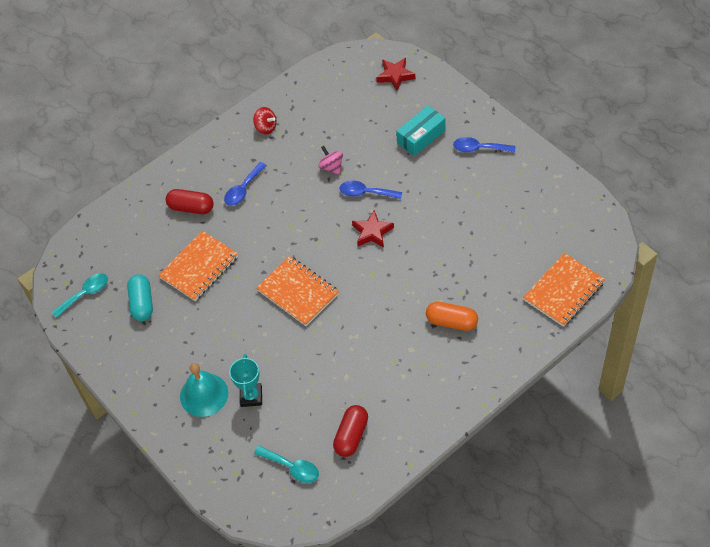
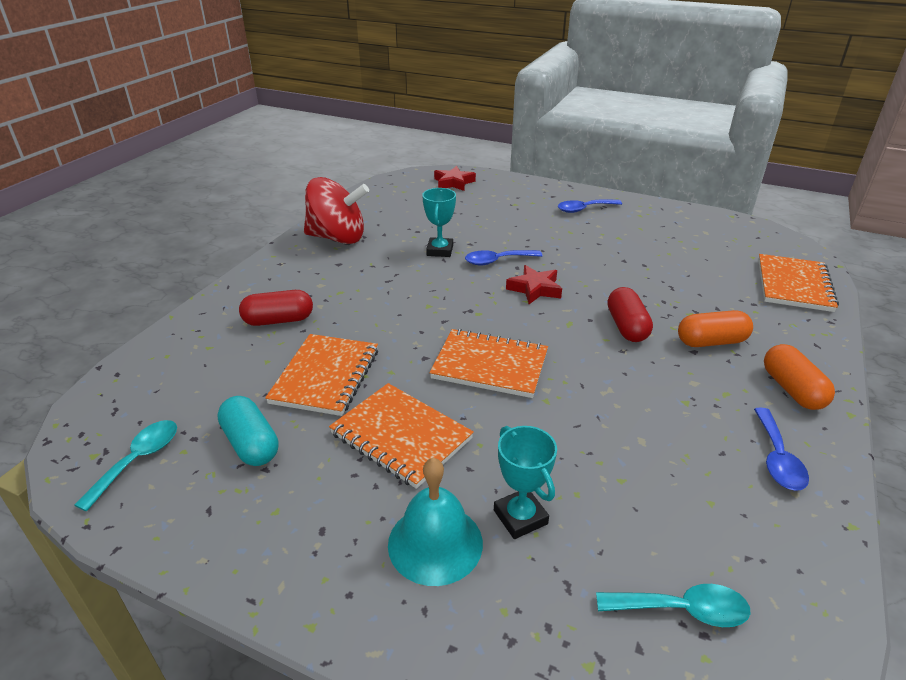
camera: 30 degrees left, 20 degrees down
(219, 326) = (400, 436): none -> orange notebook
(243, 189) = (342, 289): blue spoon -> blue spoon (777, 458)
(266, 127) = (337, 238): red spinning top -> red spinning top, size x2.15
(331, 167) = (440, 250): pink spinning top -> turquoise trophy
(351, 436) = (727, 518): red capsule -> red capsule (626, 327)
(421, 136) = (518, 213): turquoise box -> none
(466, 376) = (792, 389): none -> orange capsule

